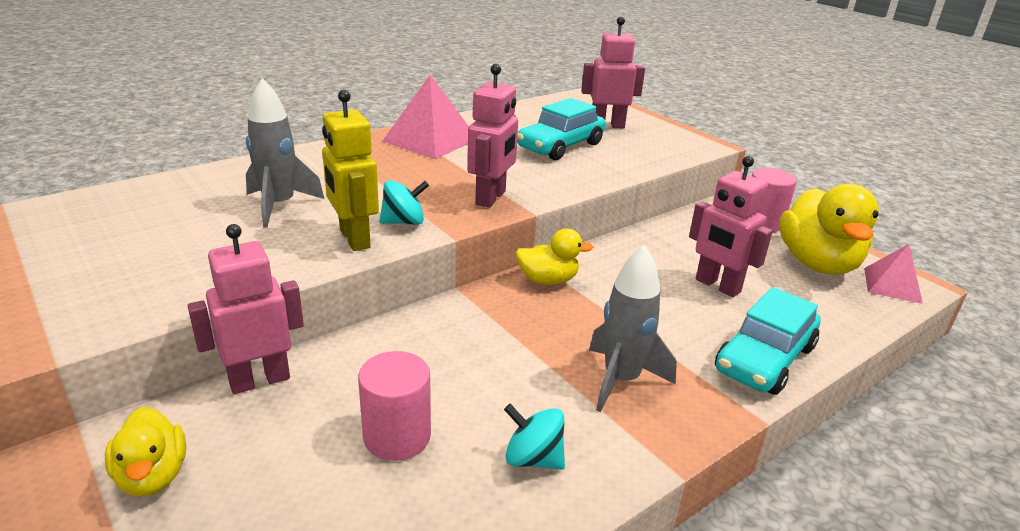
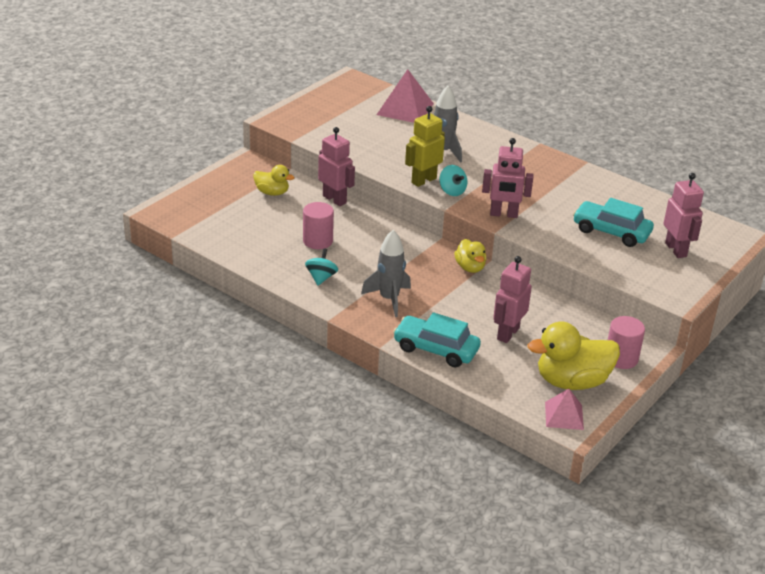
camera: 75 degrees right, 5 degrees up
(153, 476) = (272, 192): yellow duck -> yellow duck turned 120 degrees counterclockwise
(430, 140) = (574, 179): pink pyramid -> pink pyramid (405, 109)

